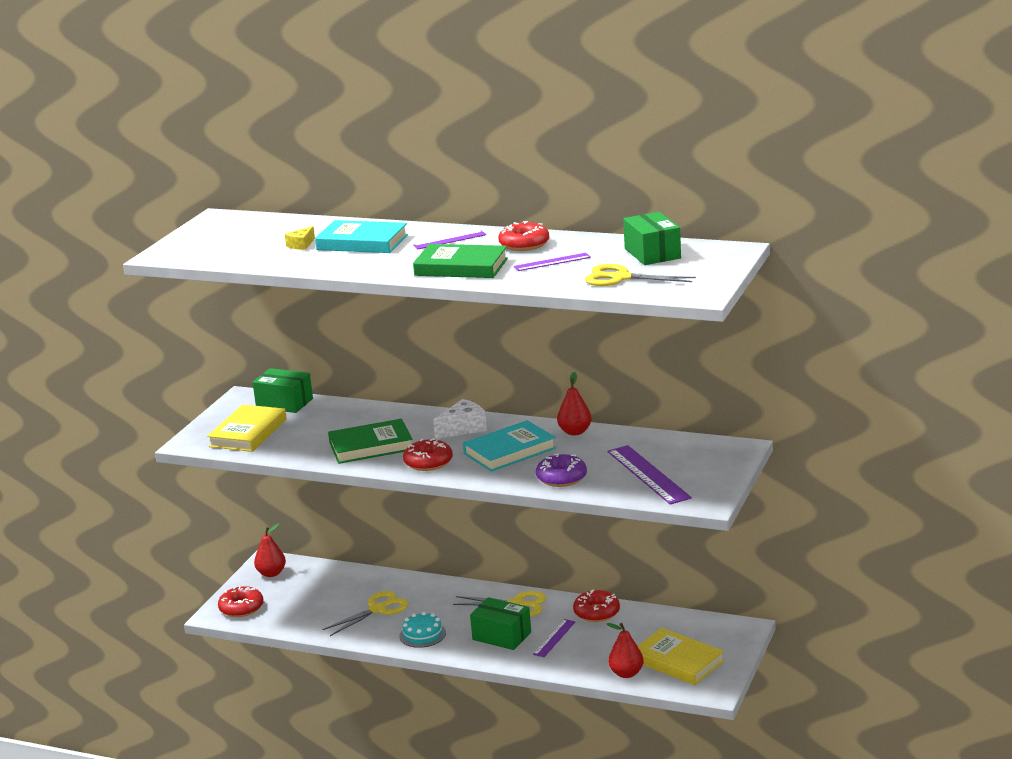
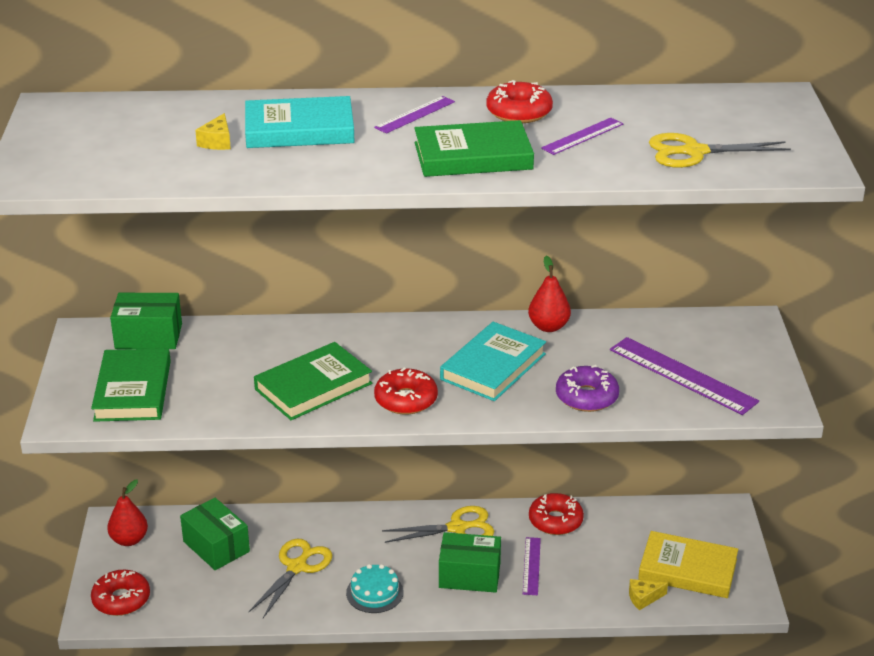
camera: 25 degrees left, 10 degrees up
(248, 433) = (133, 390): yellow book -> green book
(463, 428) = (410, 341): white cheese -> none
(626, 673) = (643, 598): red pear -> yellow cheese
(652, 253) = (692, 111): green box -> green box (216, 546)

